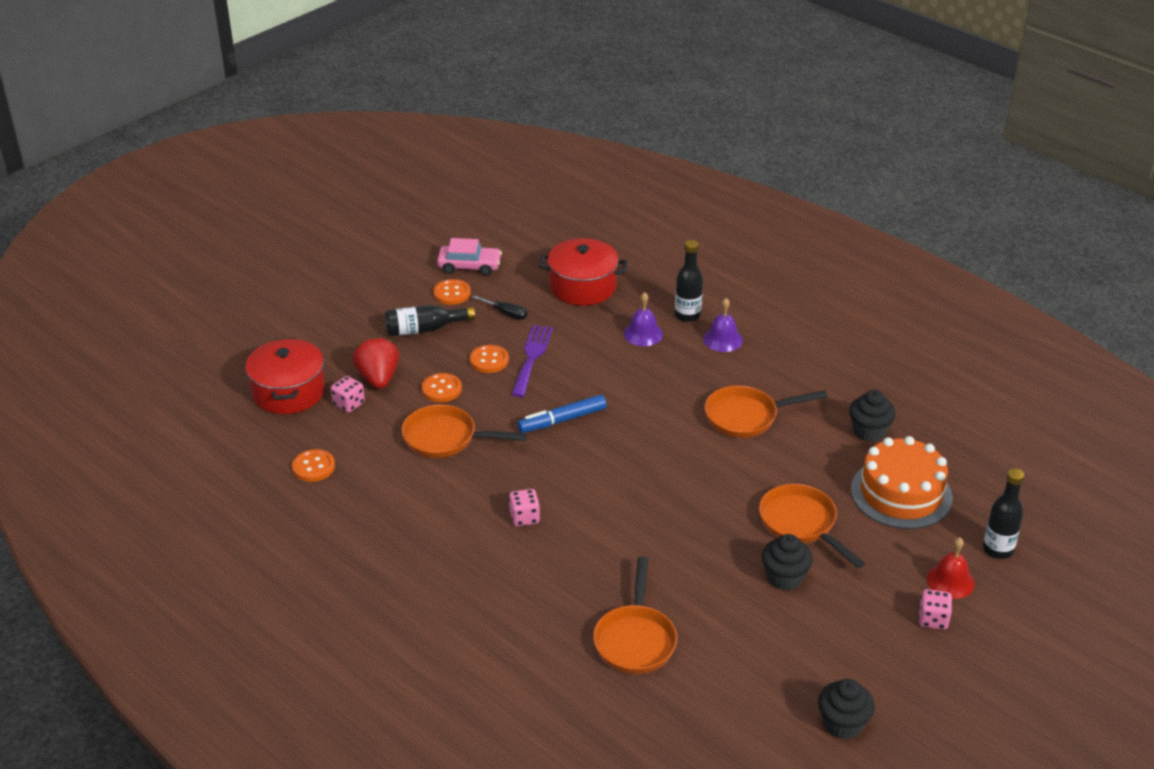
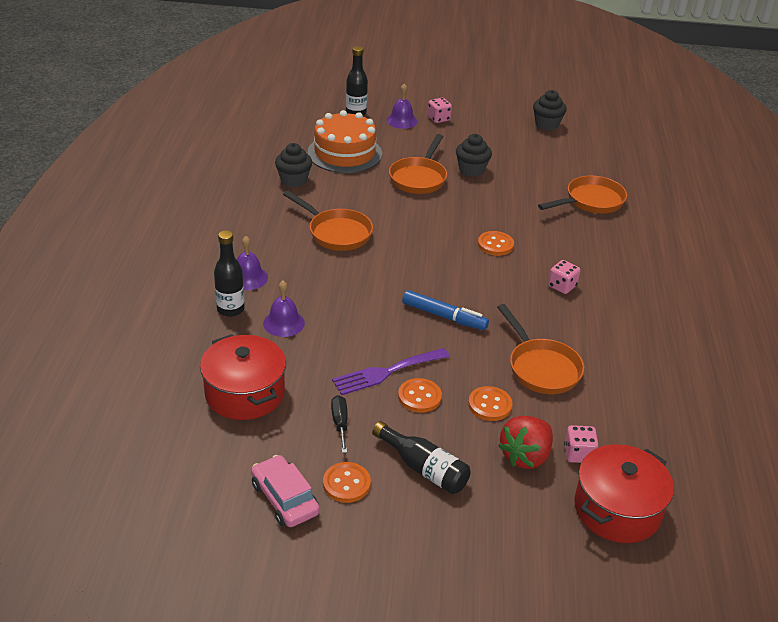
camera: 130 degrees left, 0 degrees up
(313, 467) = (667, 425): orange button -> orange button (495, 245)
(950, 581) = (401, 121): red bell -> purple bell

